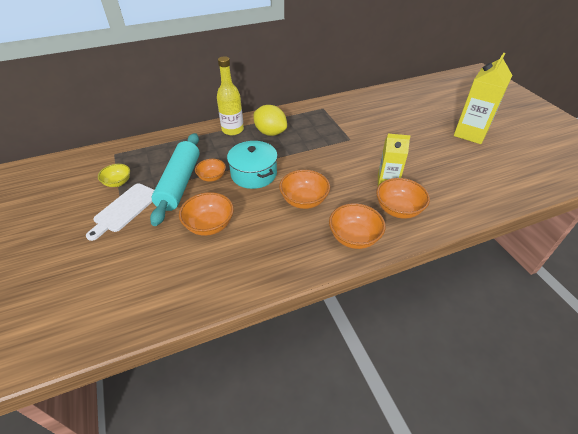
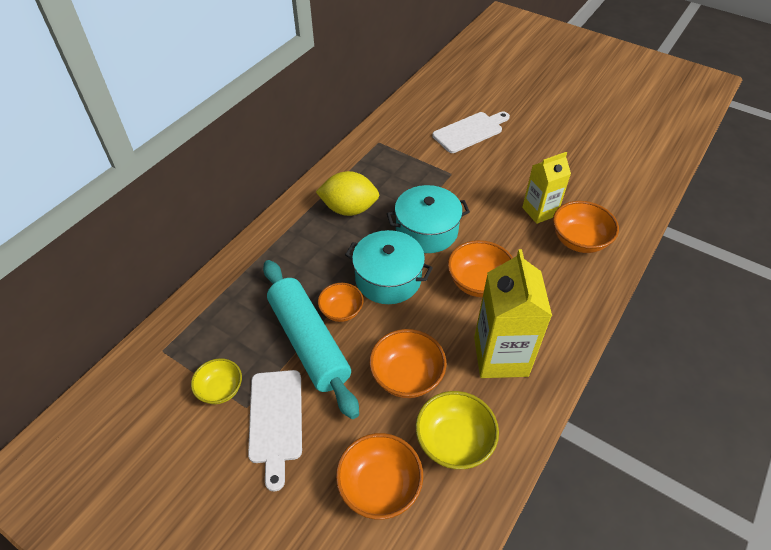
camera: 35 degrees left, 5 degrees up
(197, 272) = (454, 441): none -> yellow bowl
(232, 130) = (296, 228): yellow bottle -> none
(302, 161) = (426, 230): none -> turquoise pot
(354, 237) = (569, 298): orange bowl -> orange bowl (379, 486)
(386, 123) = (470, 131): none -> white cutting board
(470, 133) = (564, 108): yellow carton -> yellow carton (500, 356)

